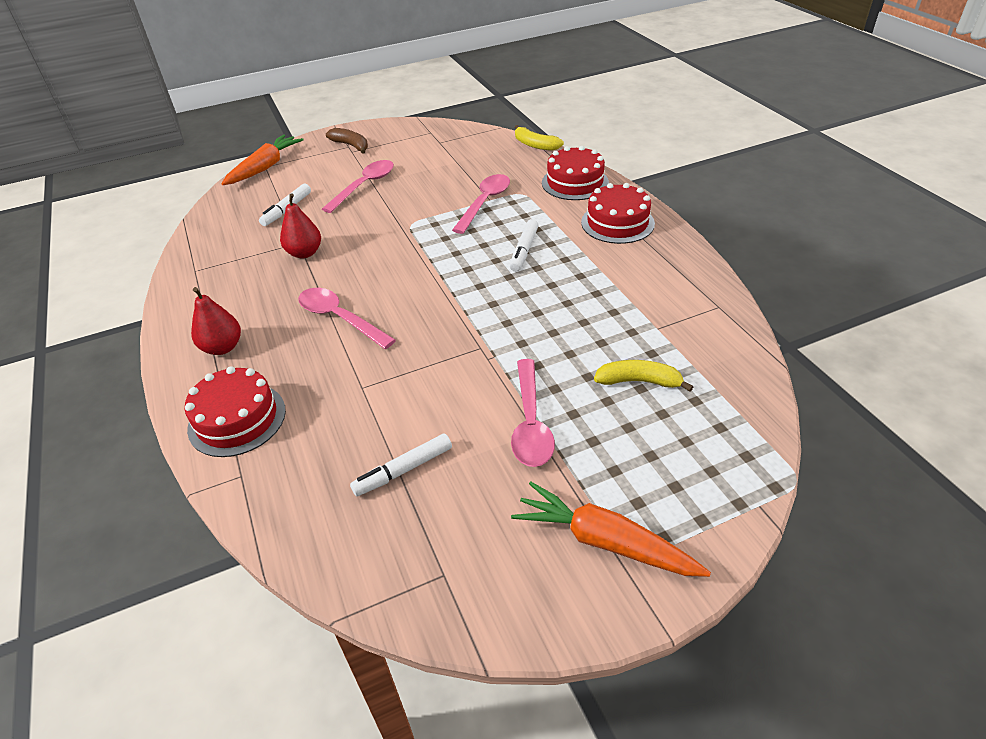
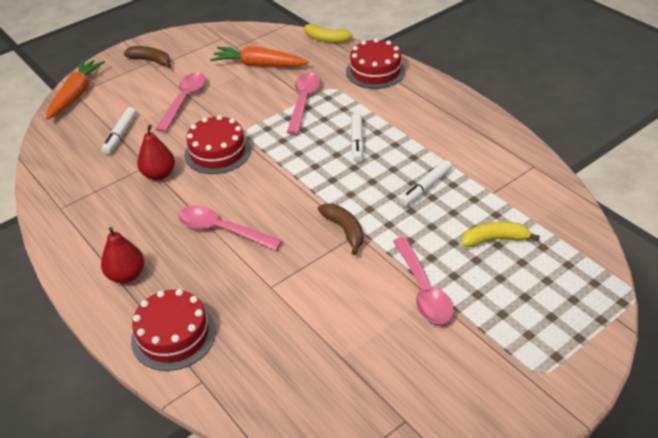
camera: 15 degrees left, 0 degrees up
(403, 470) = (337, 348): white marker -> white marker (425, 187)
(469, 341) = (344, 230): none -> brown banana
(604, 541) = (515, 369): orange carrot -> orange carrot (259, 65)
(617, 223) = (426, 104): red cake -> red cake (217, 152)

